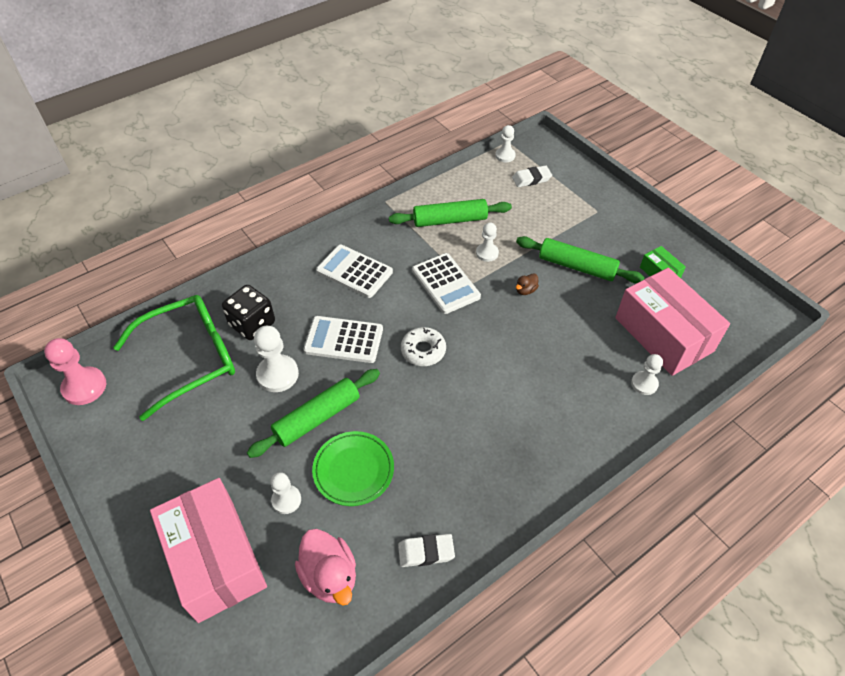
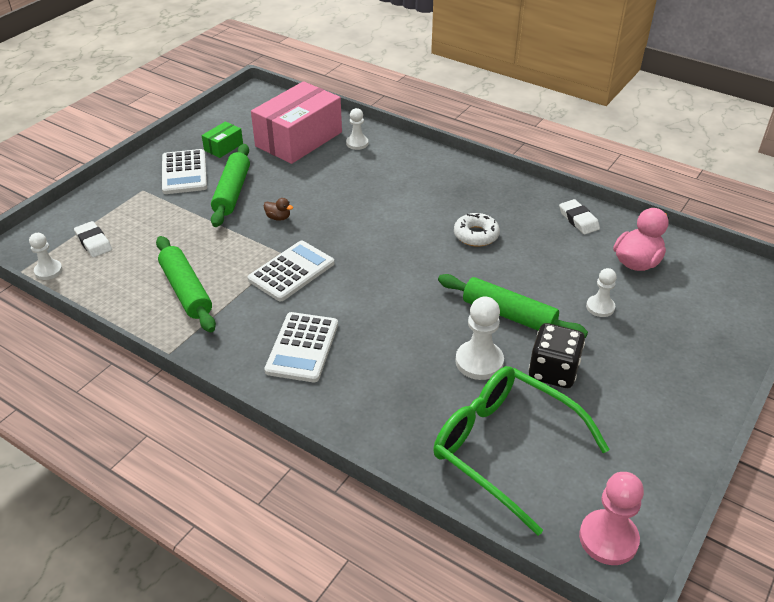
camera: 110 degrees left, 10 degrees down
(215, 558) = (682, 332): pink box -> none
(252, 324) = (425, 411): black dice -> black dice (553, 371)
(344, 340) = (406, 325): white calculator -> white calculator (184, 172)
(353, 470) = (543, 275): green plate -> none
(423, 350) = (389, 266): white donut -> white donut (476, 235)
(487, 253) = (233, 252): white pawn -> none

